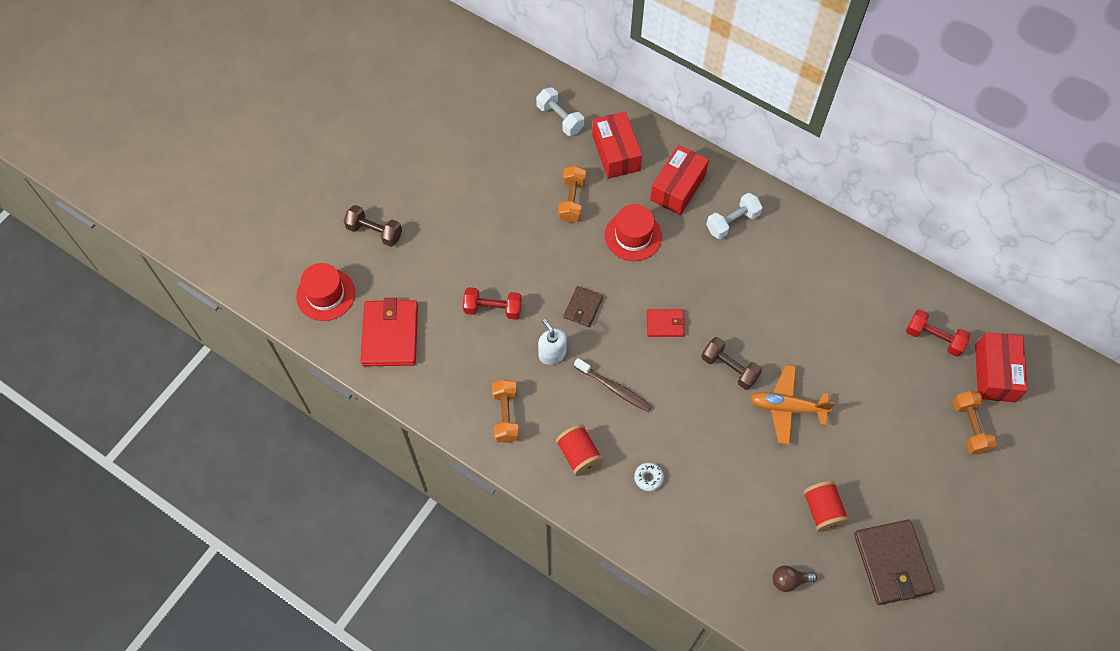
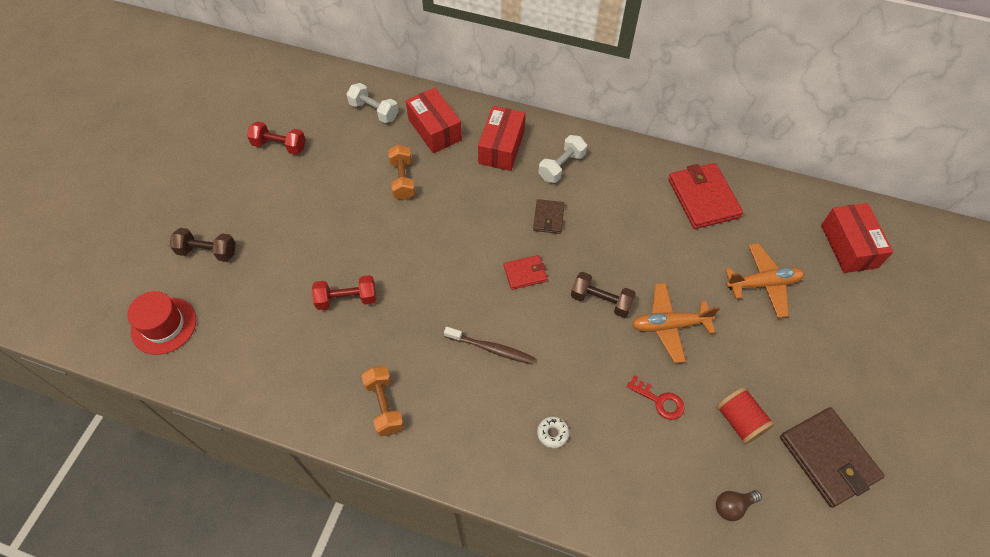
camera: 15 degrees left, 5 degrees down
(390, 335) = (241, 351): red wallet -> red wallet (703, 198)
(552, 353) = (418, 329): white soap dispenser -> none
(579, 455) = (473, 428): red spool -> none
(583, 308) = (439, 277): brown wallet -> brown wallet (548, 218)
(633, 236) = (471, 199): red hat -> none
(755, 474) = (660, 401): none -> red key
(893, 390) = (763, 284): none -> orange plane
(933, 338) = (781, 227): red dumbbell -> red dumbbell (279, 146)
(969, 427) = (847, 301): orange dumbbell -> none

